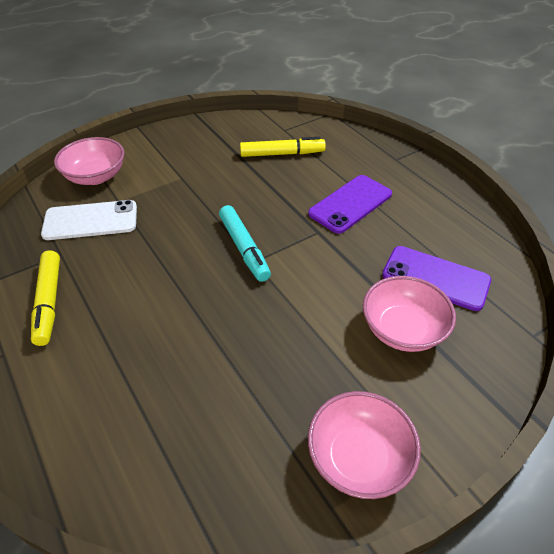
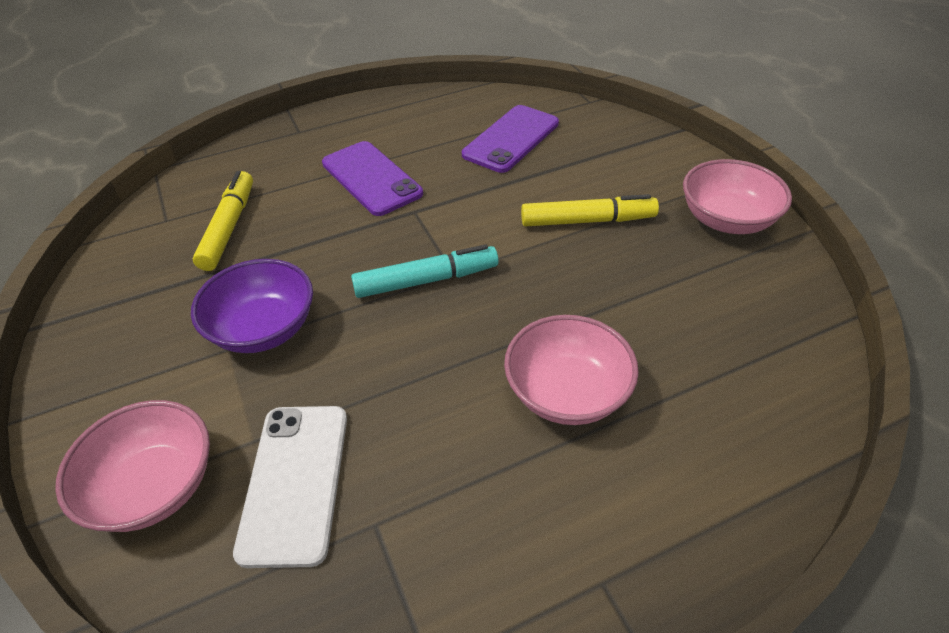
camera: 80 degrees left, 0 degrees up
(49, 302) = (492, 526): yellow marker -> yellow marker (587, 220)
(197, 187) = (263, 328): none -> purple bowl
(402, 329) = (578, 171): pink bowl -> pink bowl (567, 392)

